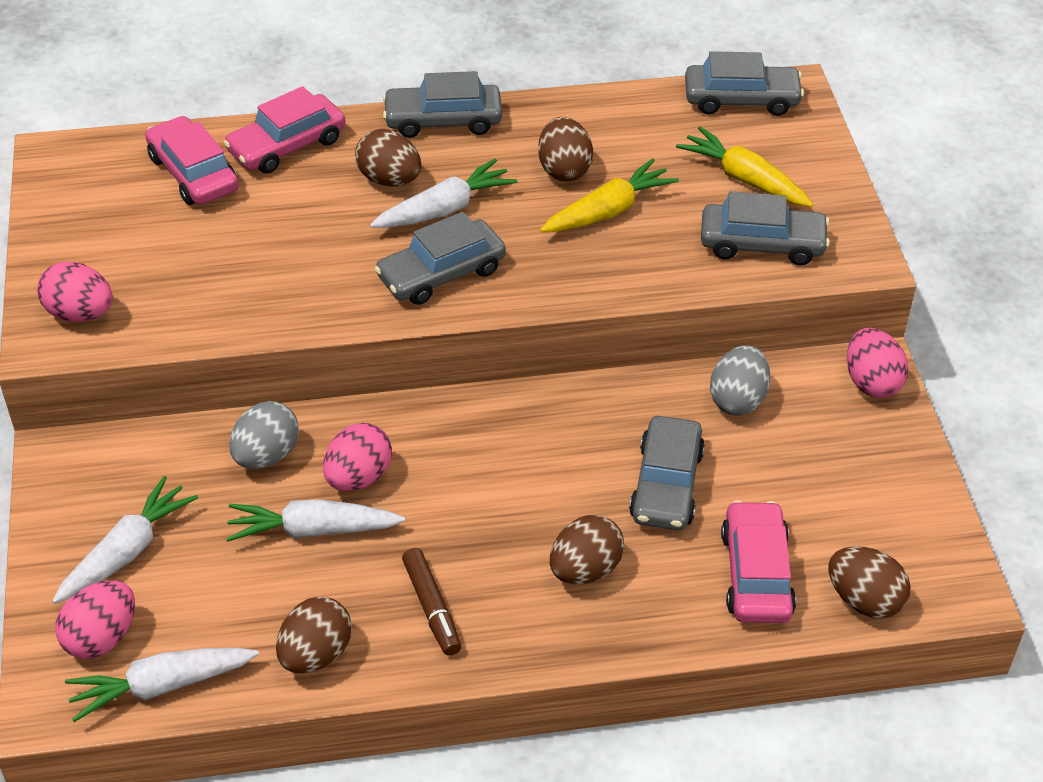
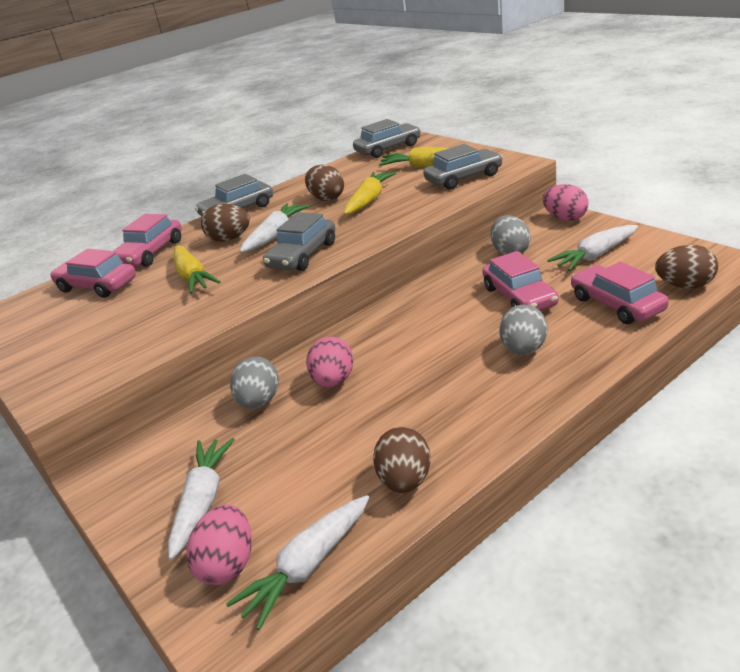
camera: 25 degrees left, 15 degrees down
(80, 313) = (67, 372): pink egg -> none
(298, 230) = (192, 277): none -> yellow carrot
(312, 530) = (330, 420): white carrot -> white carrot (595, 256)
(432, 607) = (455, 415): brown marker -> none
(585, 569) = (523, 350): brown egg -> grey egg
(666, 485) = (519, 297): grey car -> pink car

